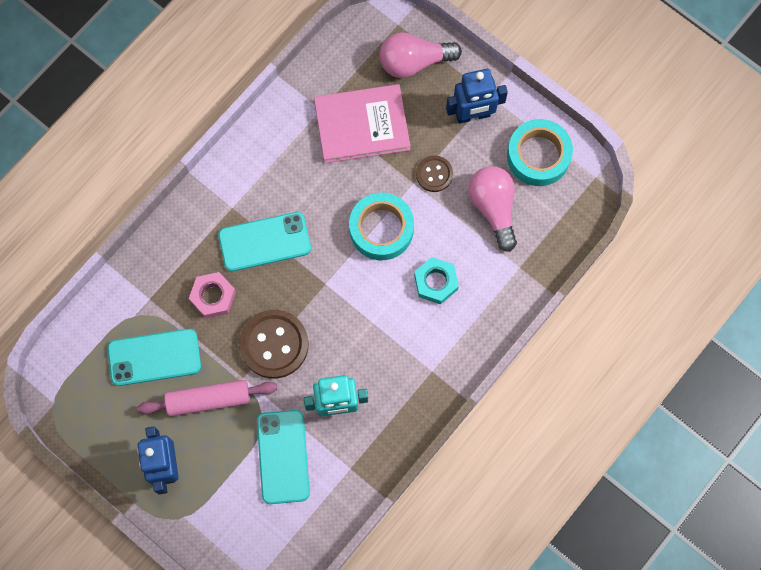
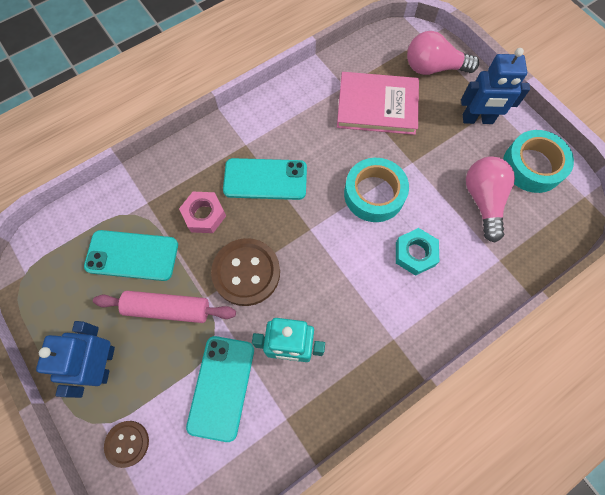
camera: 15 degrees right, 5 degrees down
(434, 174) = (433, 159): brown button -> brown button (127, 443)

